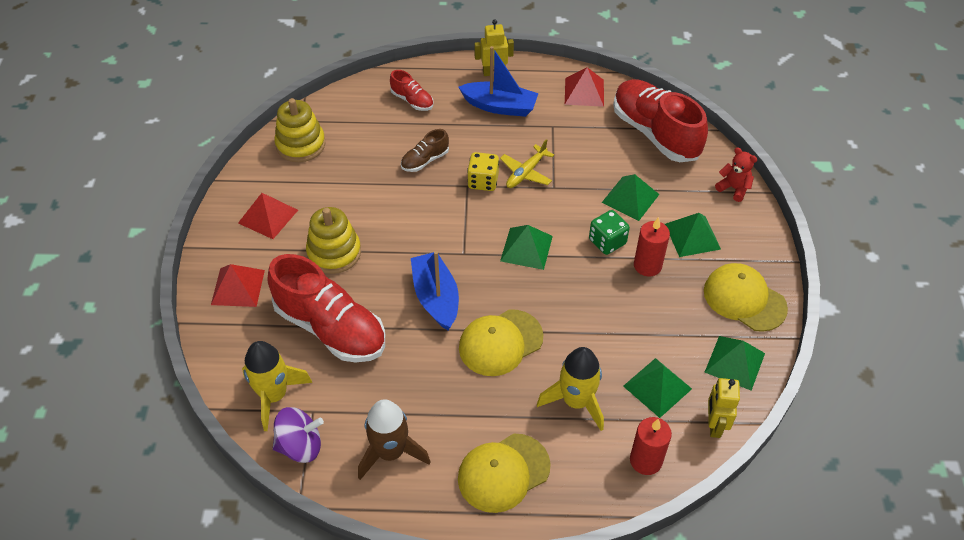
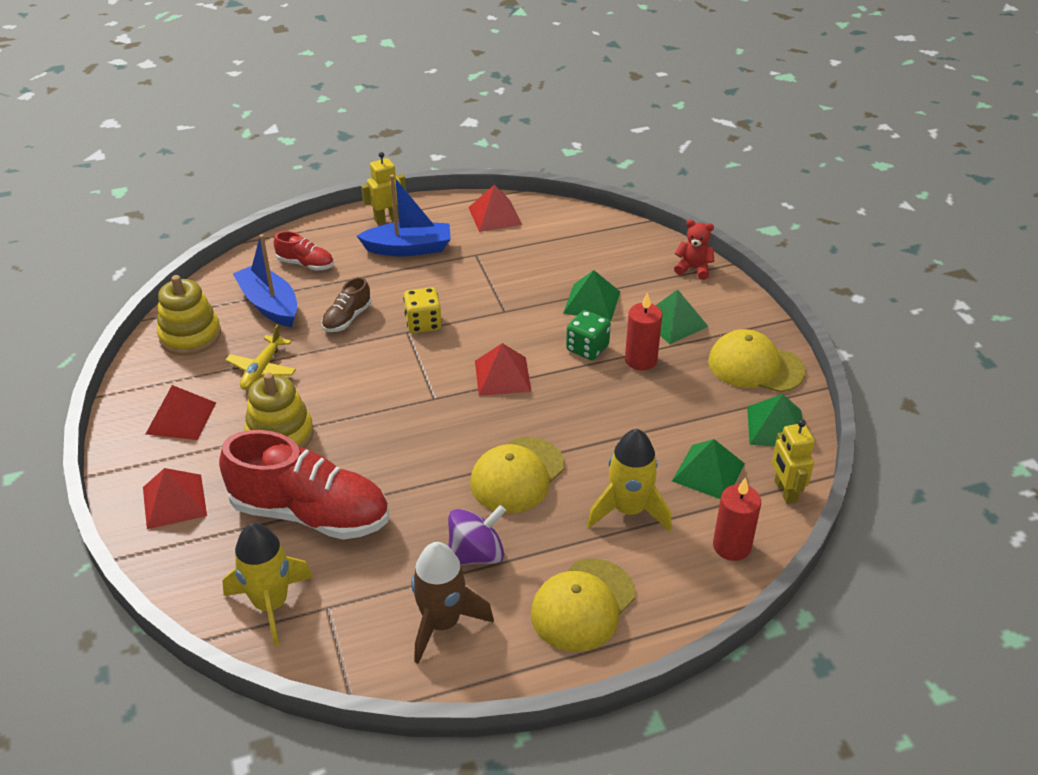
camera: 20 degrees left, 10 degrees down
(300, 446) = (328, 649): purple spinning top -> purple spinning top (476, 554)
(436, 297) = (422, 450): blue boat -> blue boat (269, 305)
(526, 172) = (467, 304): yellow plane -> yellow plane (262, 369)
(526, 248) = (502, 376): green pyramid -> red pyramid
(655, 133) = (588, 237): red shoe -> none

